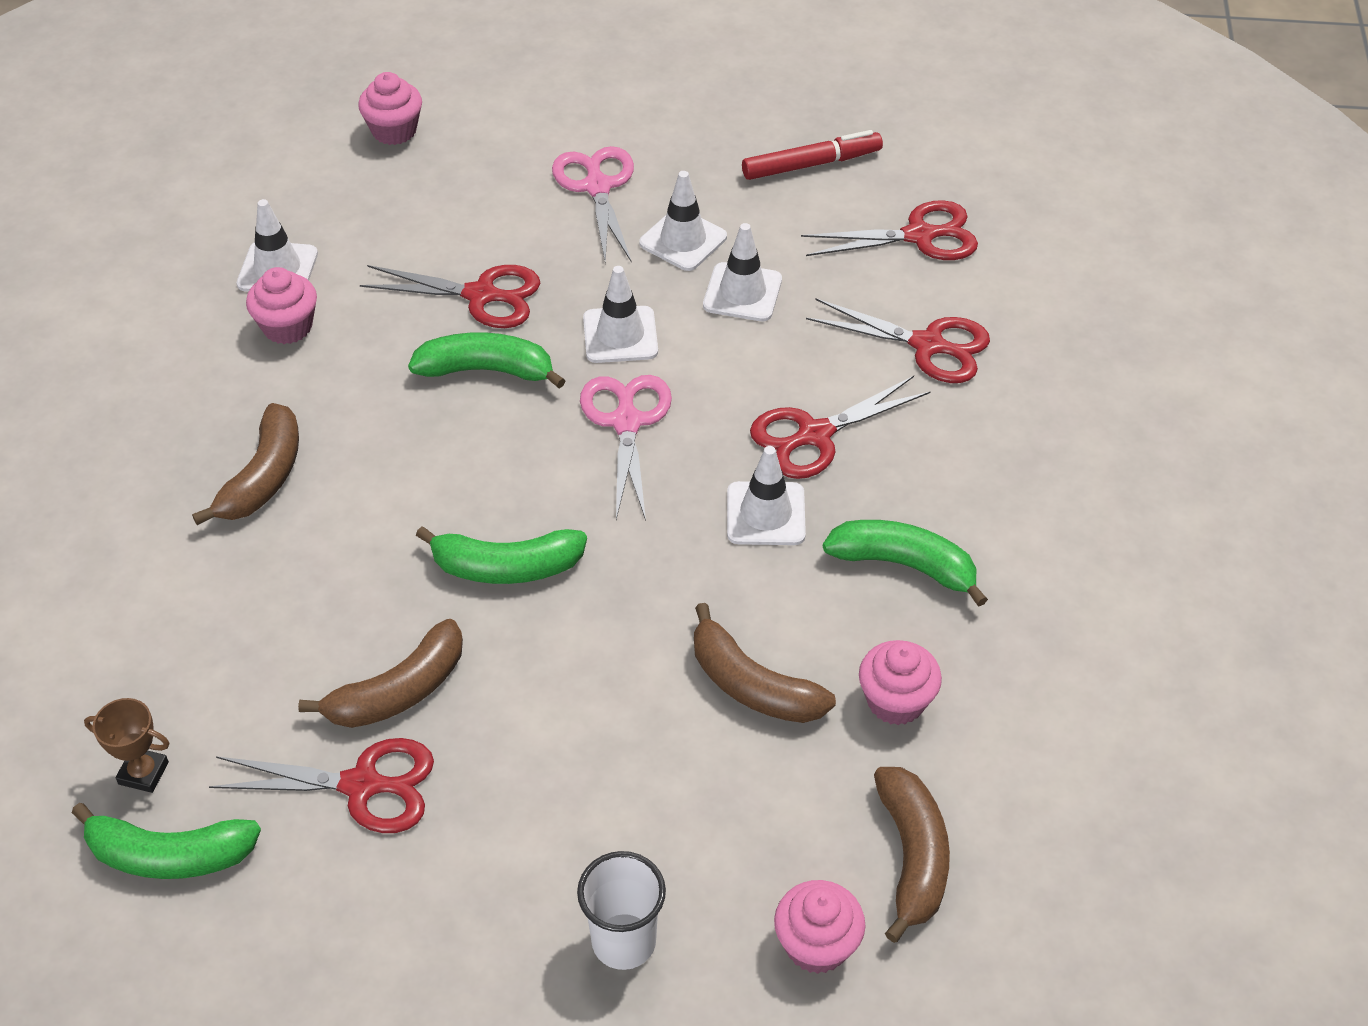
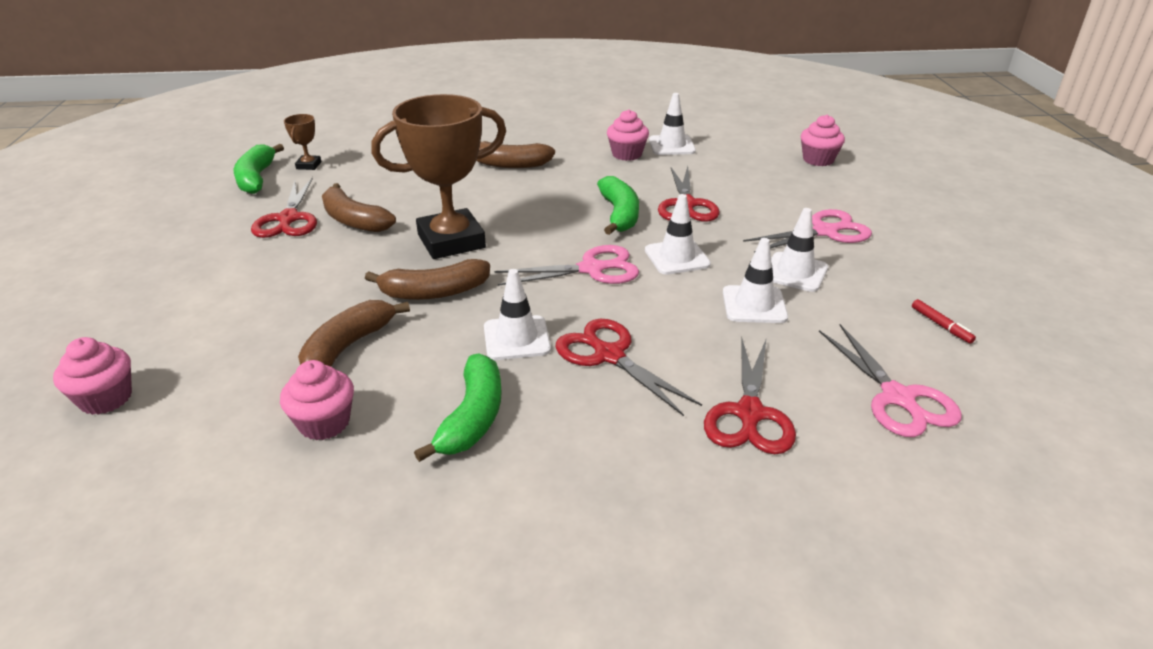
camera: 80 degrees right, 15 degrees down
(506, 567) = (451, 241): green banana -> brown trophy
(624, 941) = (146, 316): white cup -> none
(811, 164) = (941, 325): red marker -> red marker, size x0.53
(912, 857) = (165, 443): brown banana -> brown banana (434, 292)
(919, 236) = (897, 397): red scissors -> pink scissors

